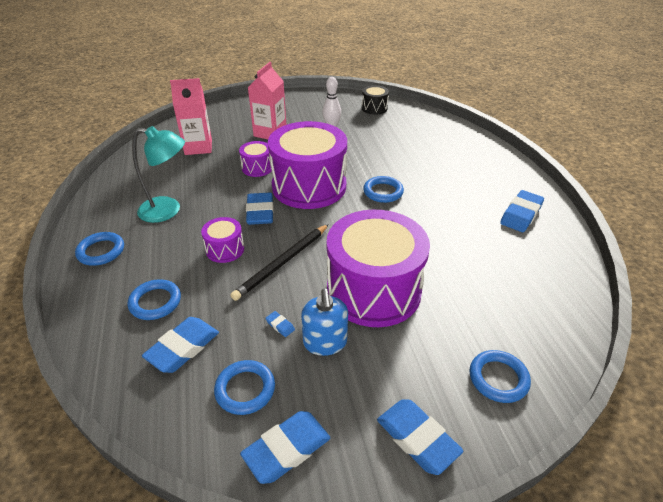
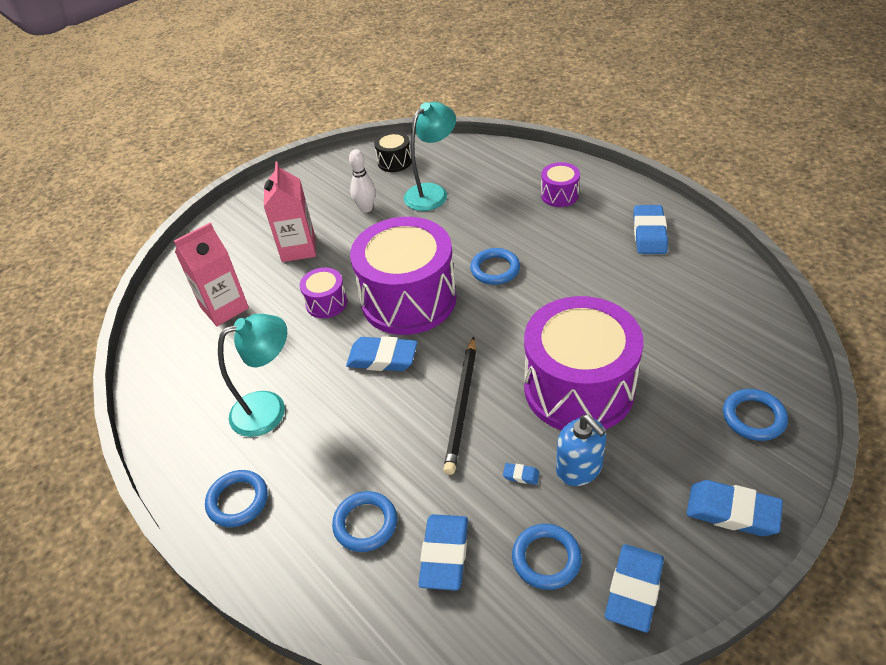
camera: 25 degrees left, 5 degrees up
(225, 249) = (384, 422): purple drum -> purple drum (559, 195)
(260, 212) = (382, 358): blue eraser -> blue eraser turned 45 degrees counterclockwise
(382, 133) = (432, 192): none -> turquoise lamp

